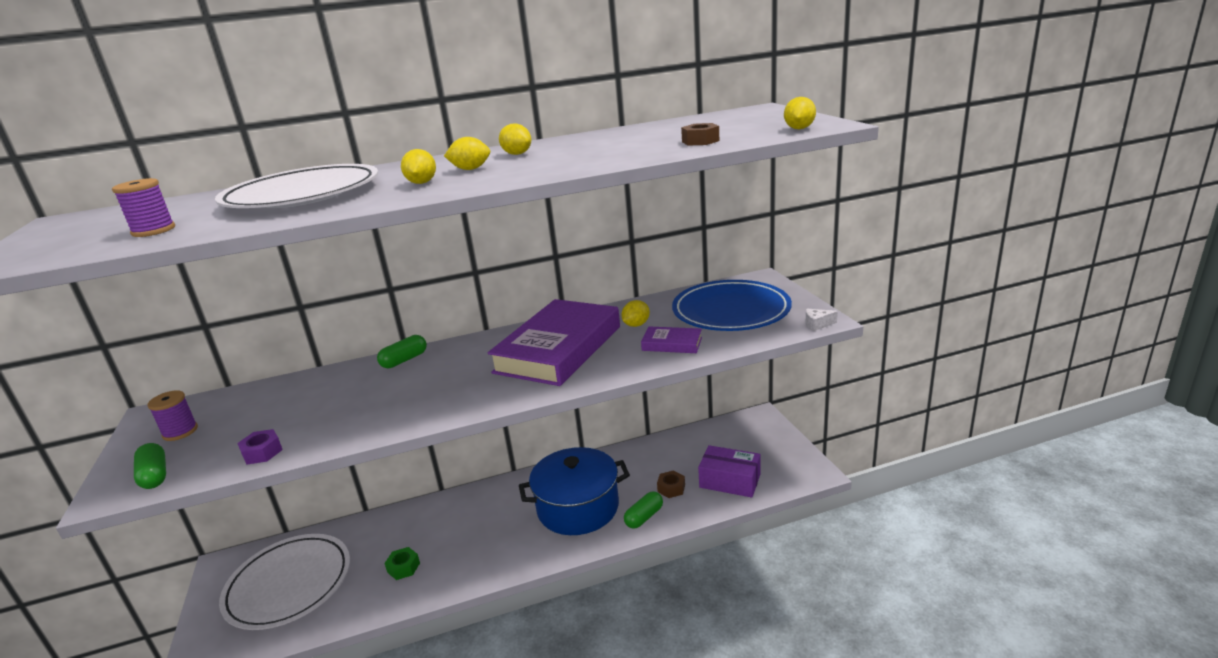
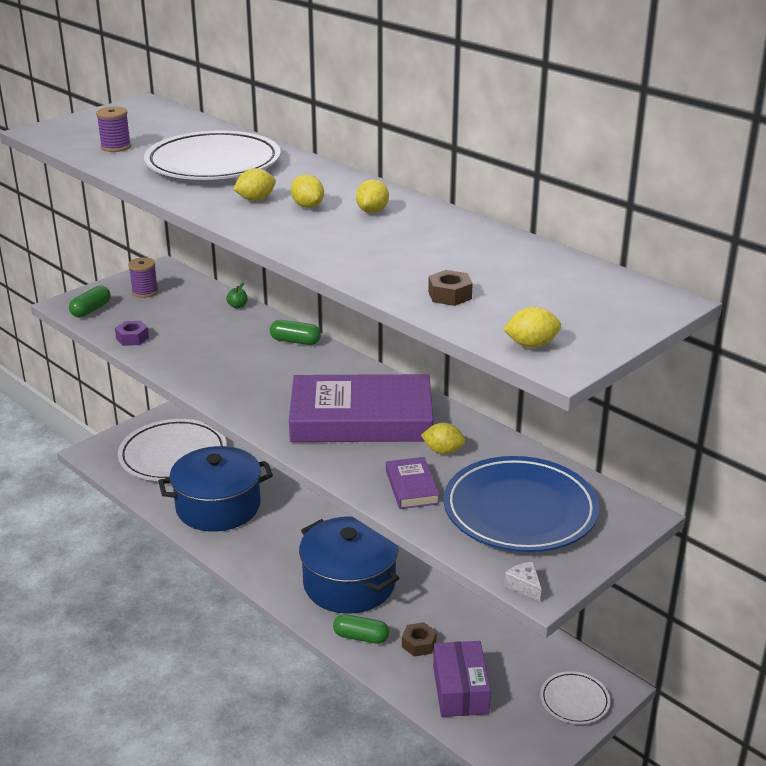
camera: 60 degrees right, 5 degrees up
(300, 380) = (237, 306): none -> green apple
(403, 567) = (218, 506): green nut -> blue pot
(765, 434) = (574, 700): none -> white plate

